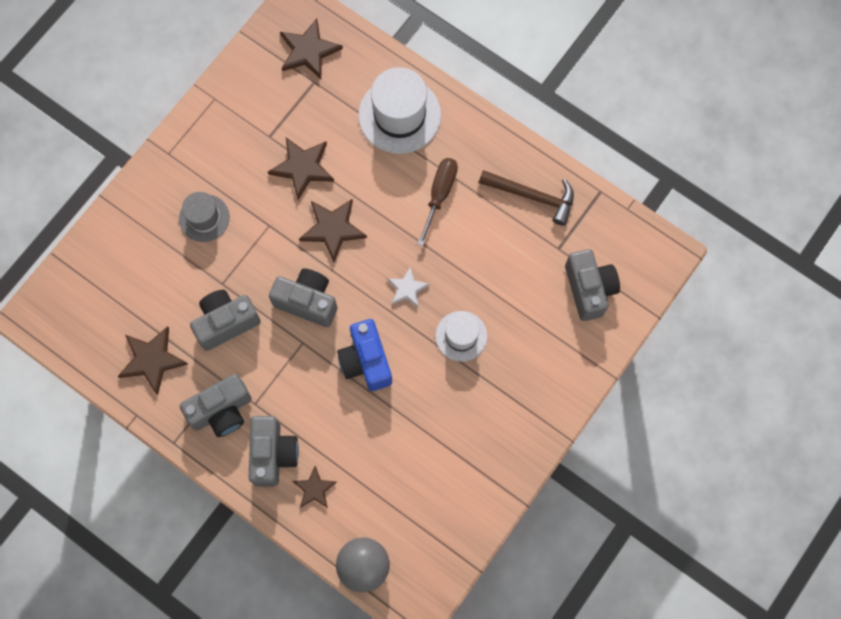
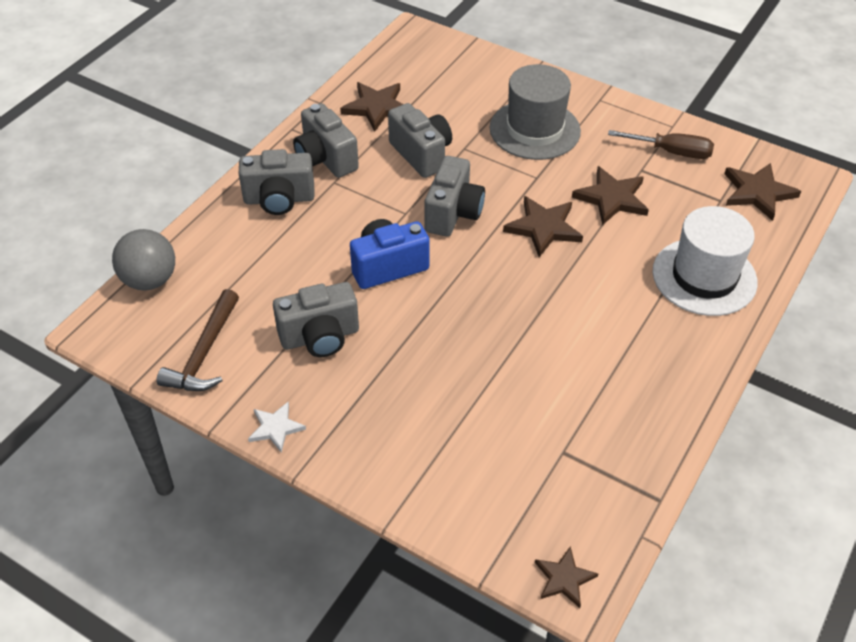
camera: 85 degrees right, 25 degrees down
(204, 218) = (534, 130): grey hat -> grey hat, size x1.68
(314, 489) = (239, 234): brown star -> brown star (564, 578)
(407, 288) = (481, 297): white star -> white star (276, 428)
(439, 195) = (609, 321): brown screwdriver -> brown screwdriver (671, 152)
(461, 336) = (427, 352): white hat -> none
(532, 196) = (632, 418): brown hammer -> brown hammer (204, 353)
(589, 289) = (510, 491): grey camera -> grey camera (320, 337)

